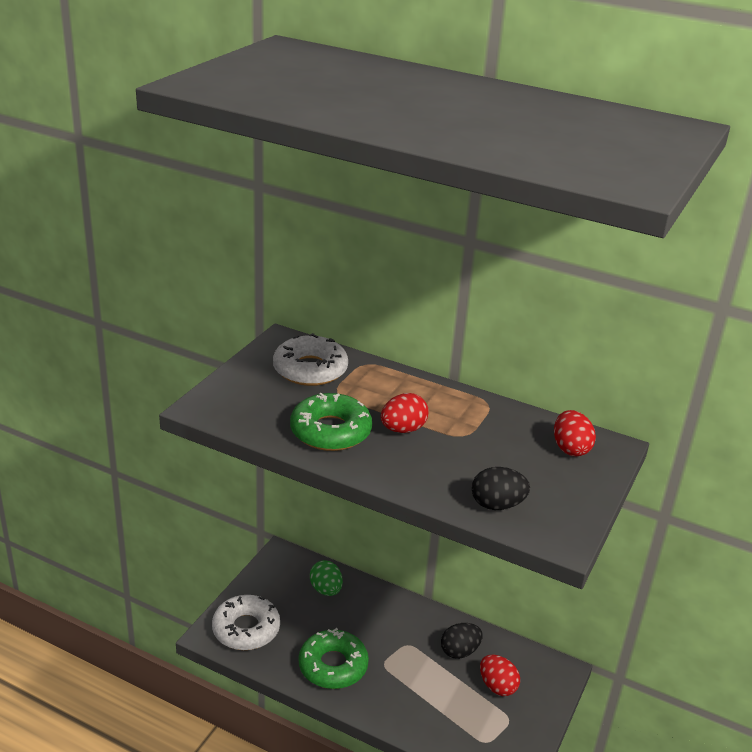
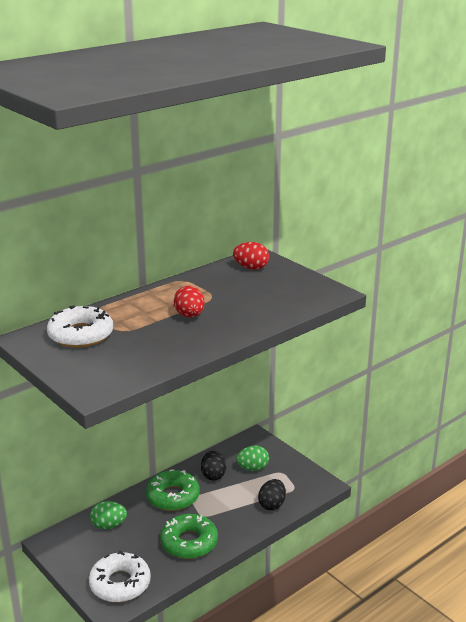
camera: 65 degrees left, 5 degrees down
(330, 431) = (171, 342): green donut -> green donut (173, 496)
(497, 505) = (292, 303): black egg -> black egg (272, 504)
(497, 686) = (252, 468): red egg -> green egg

